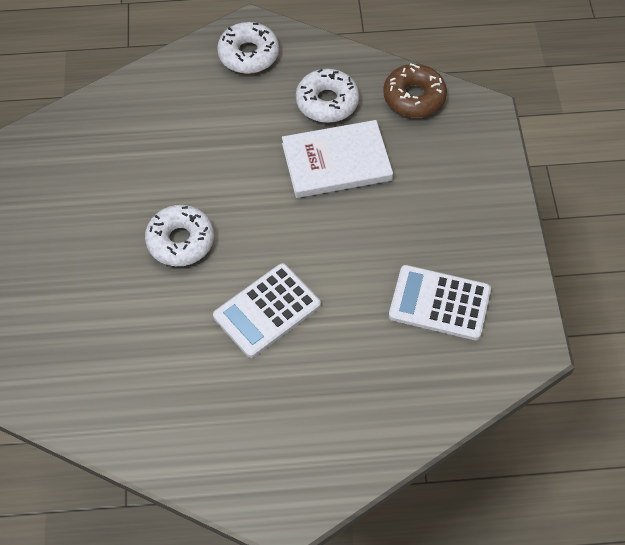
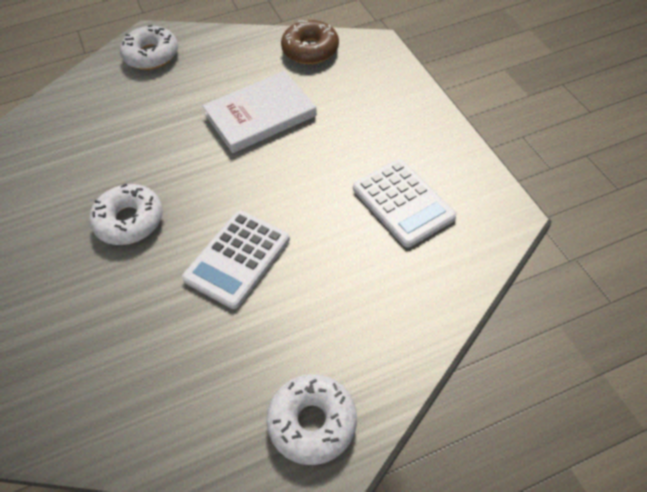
camera: 15 degrees left, 5 degrees down
(327, 102) = (235, 72): white donut -> white donut (312, 422)
(439, 303) = (403, 203): white calculator -> white calculator turned 120 degrees counterclockwise

